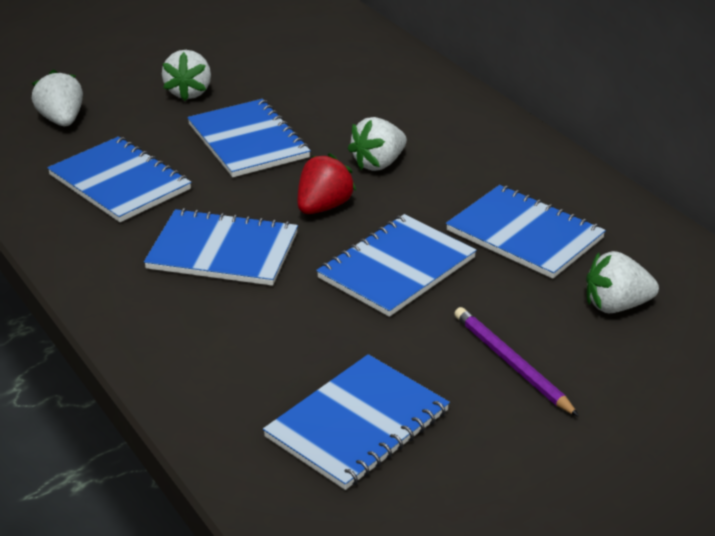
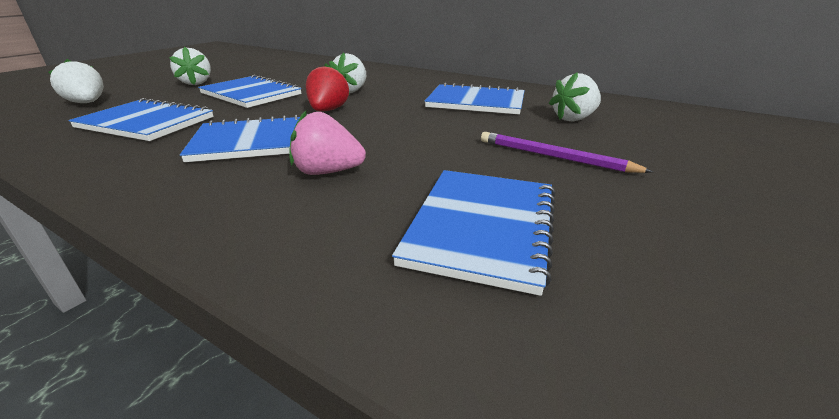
camera: 25 degrees left, 5 degrees down
(269, 320) = (327, 172): none -> pink strawberry
(397, 268) = (409, 127): blue notebook -> none

